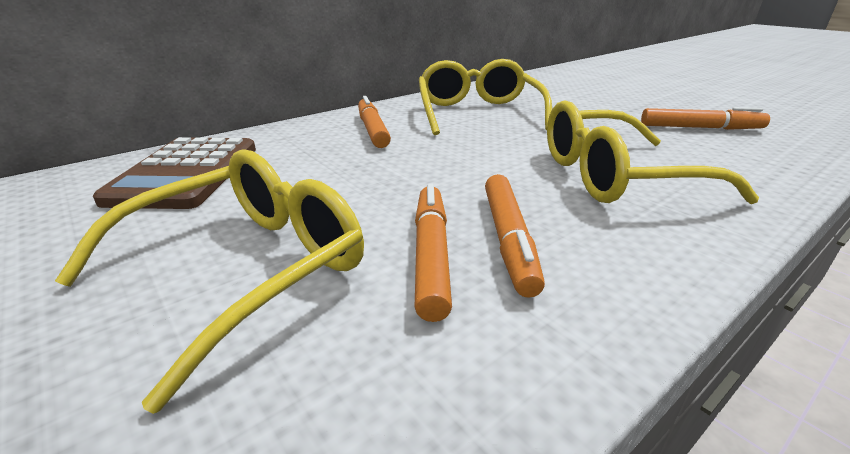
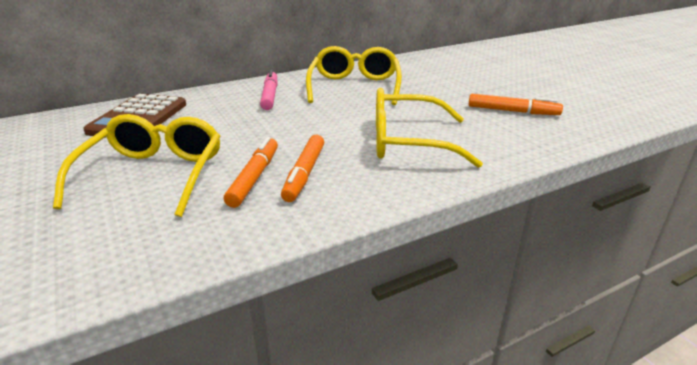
camera: 10 degrees right, 0 degrees up
(246, 269) = (153, 175): yellow glasses -> yellow glasses turned 45 degrees counterclockwise
(372, 130) = (270, 96): orange marker -> pink marker

